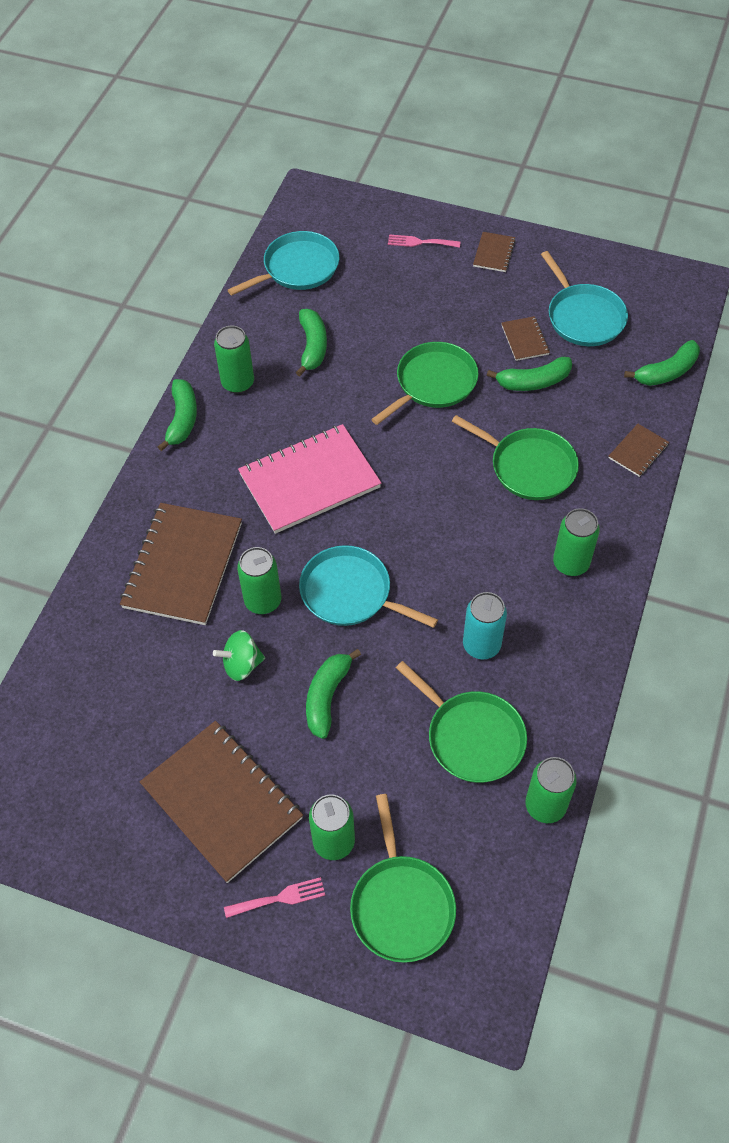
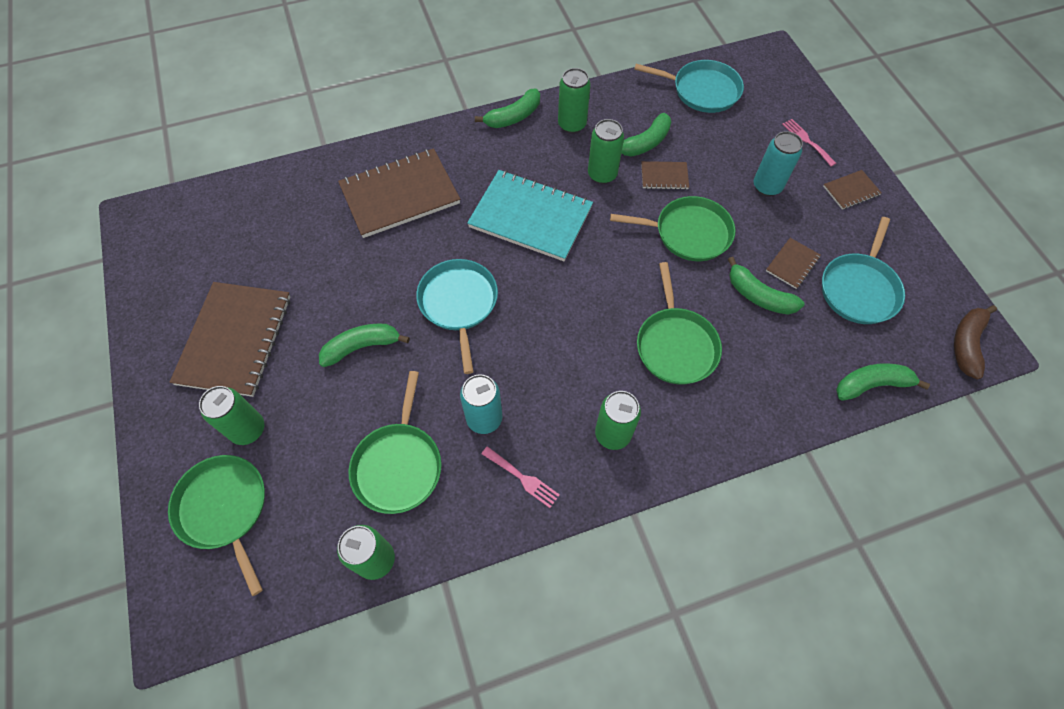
camera: 50 degrees right, 5 degrees up
(242, 664) = (349, 279): green spinning top -> none
(263, 601) = (409, 257): green can -> green can (602, 174)
(280, 898) = (183, 425): pink fork -> pink fork (523, 478)
(309, 481) = (530, 217): pink notebook -> turquoise notebook
(401, 905) = (224, 509): green pan -> green pan turned 105 degrees clockwise
(438, 300) = (767, 186): none -> turquoise can
(638, 451) = (769, 414): brown notebook -> brown notebook (664, 176)
(666, 372) = (871, 384): green banana -> green banana turned 150 degrees clockwise
(681, 293) = (966, 344): none -> brown banana

